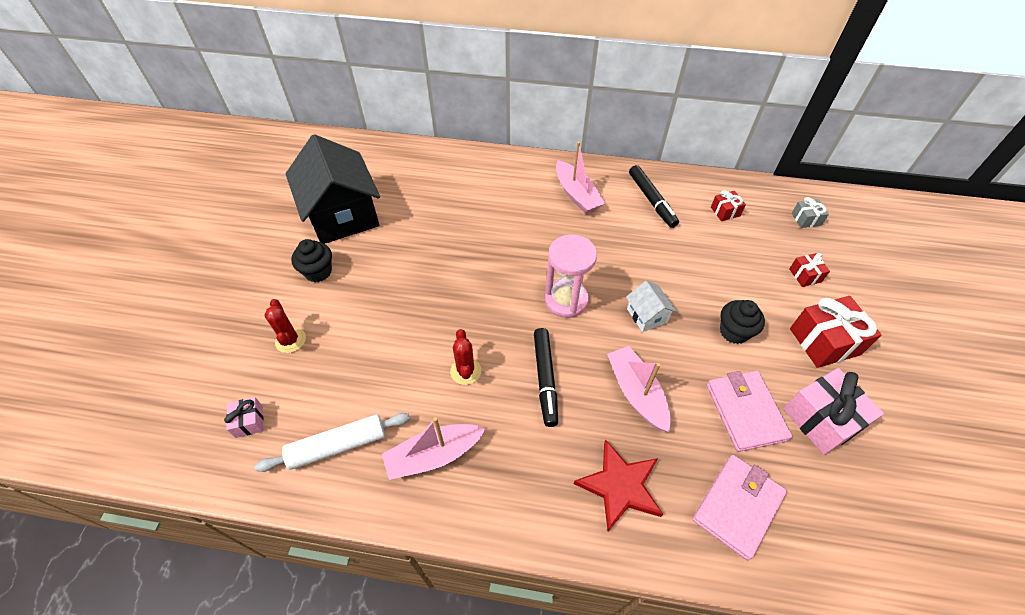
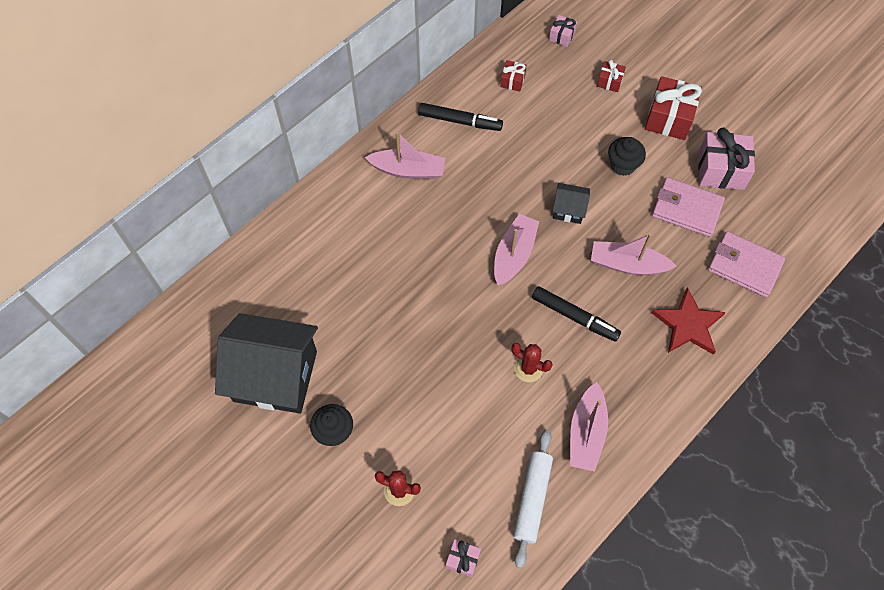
camera: 55 degrees left, 10 degrees up
(566, 300) = (514, 255): pink hourglass -> pink boat
(647, 315) = (568, 209): white house -> black house
(737, 507) = (744, 266): pink wallet -> pink wallet turned 45 degrees counterclockwise
(806, 219) = (562, 36): grey gift -> pink gift

